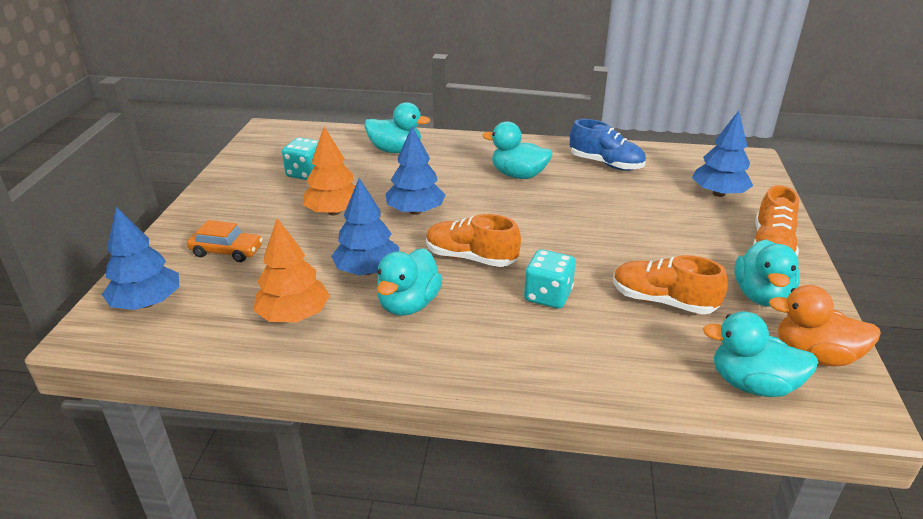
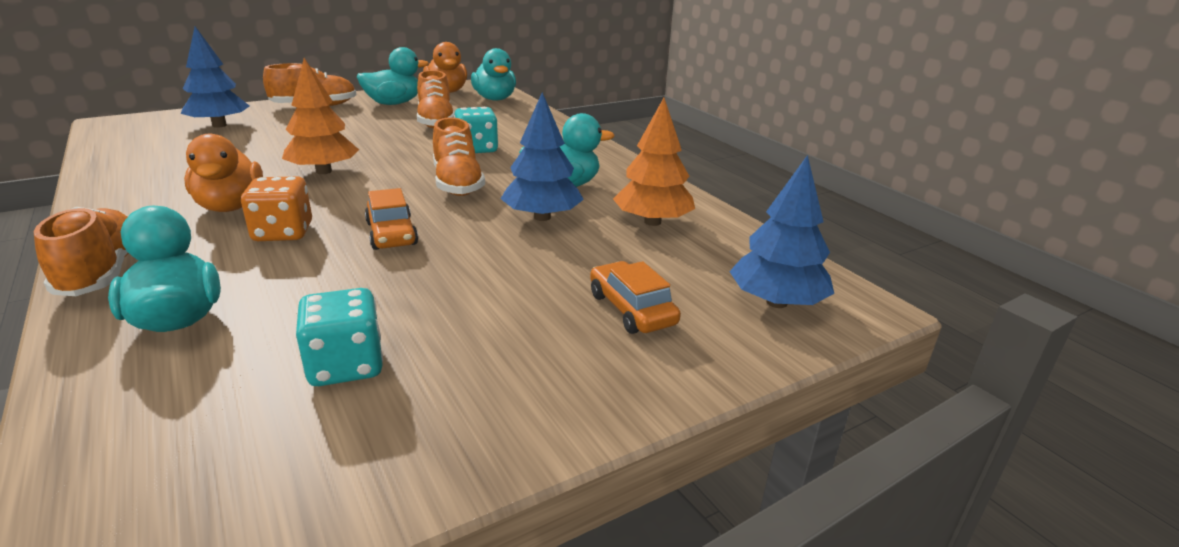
camera: 130 degrees left, 5 degrees down
(334, 212) = (450, 282): orange tree -> orange tree (324, 171)
(415, 211) = (391, 234): blue tree -> orange car
(459, 183) = (283, 232): none -> orange dice
(464, 141) = (102, 272): none -> orange shoe
(518, 175) = (231, 206): turquoise duck -> orange duck
(606, 164) = (162, 172): blue shoe -> none

